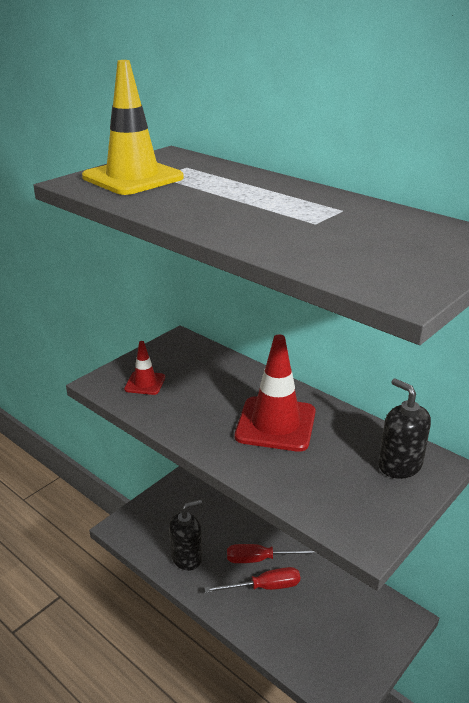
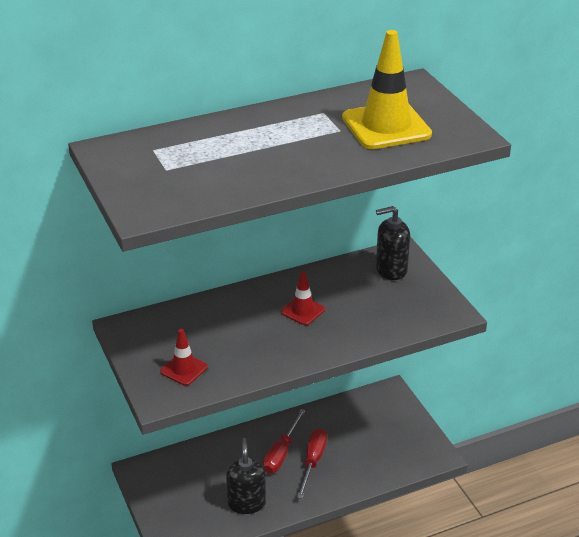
camera: 65 degrees left, 5 degrees up
(133, 178) = (159, 182): yellow traffic cone -> yellow traffic cone (386, 126)
(275, 424) = (302, 311): red traffic cone -> red traffic cone, size x0.52

